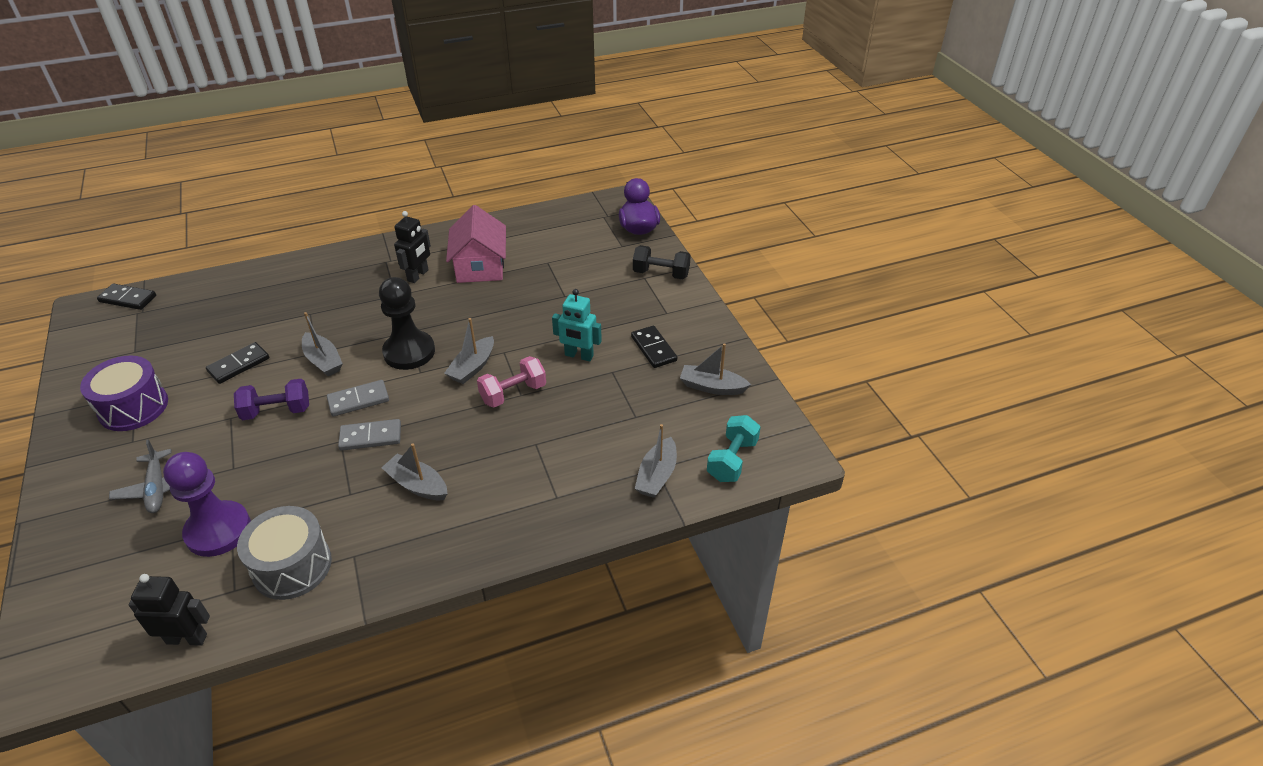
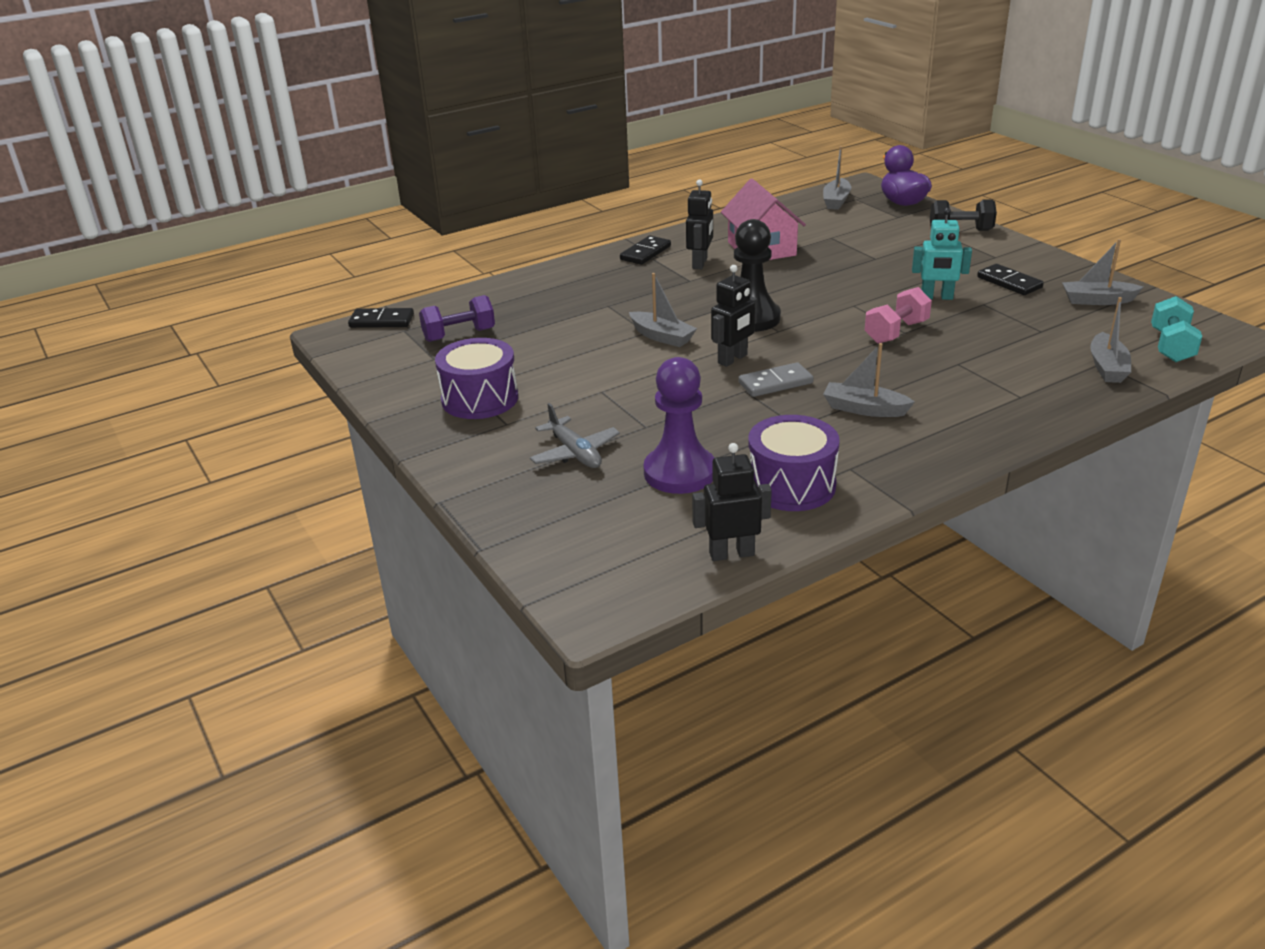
camera: 10 degrees left, 10 degrees down
(239, 365) = (568, 352): black domino -> black domino (645, 253)
(277, 411) = (650, 379): purple dumbbell -> purple dumbbell (459, 335)
(292, 566) = (791, 485): grey drum -> purple drum
(358, 400) = (733, 359): grey domino -> black robot
(472, 367) = (832, 320): grey boat -> grey boat (836, 201)

